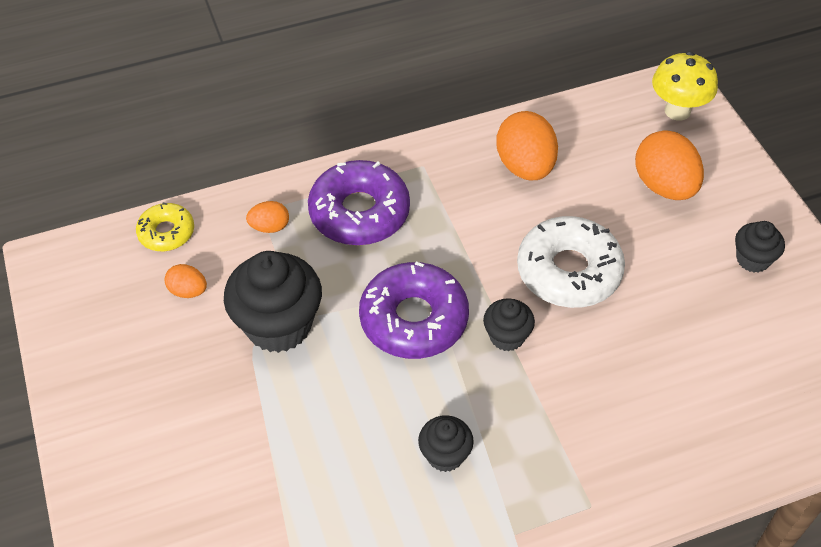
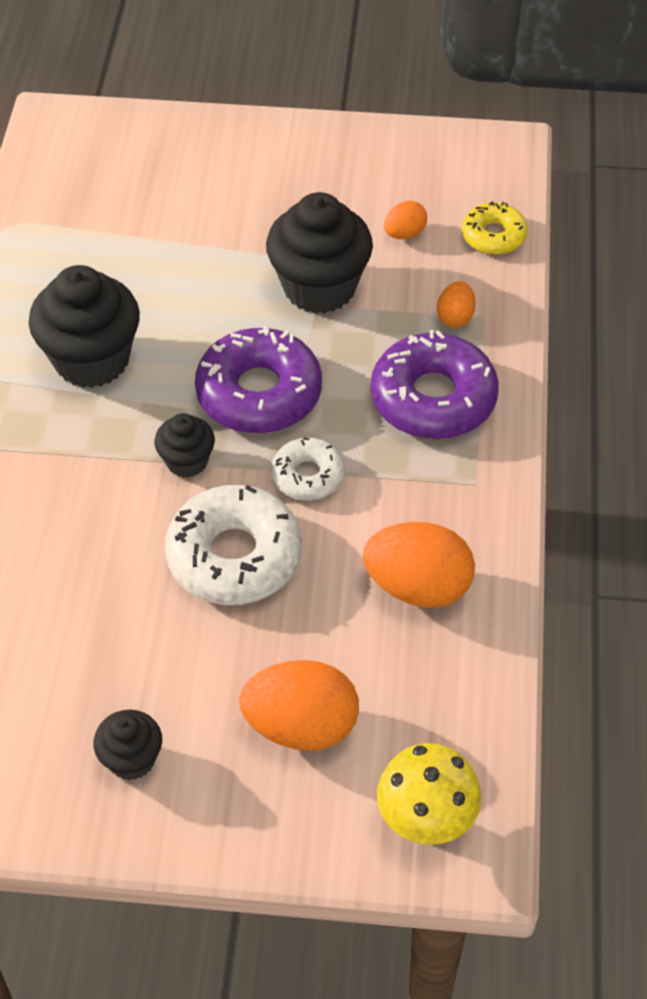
camera: 115 degrees right, 0 degrees up
(445, 455) = (92, 360): black cupcake -> black cupcake, size x1.90
(473, 257) = (308, 476): none -> white donut

